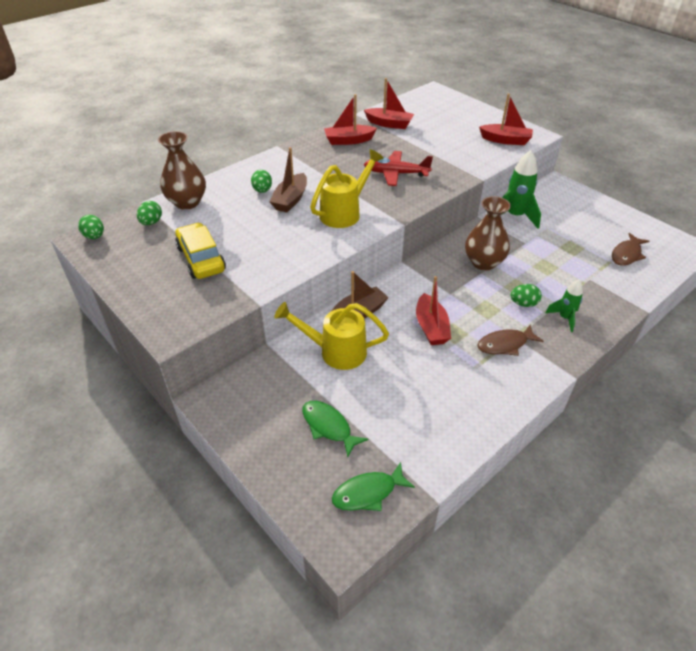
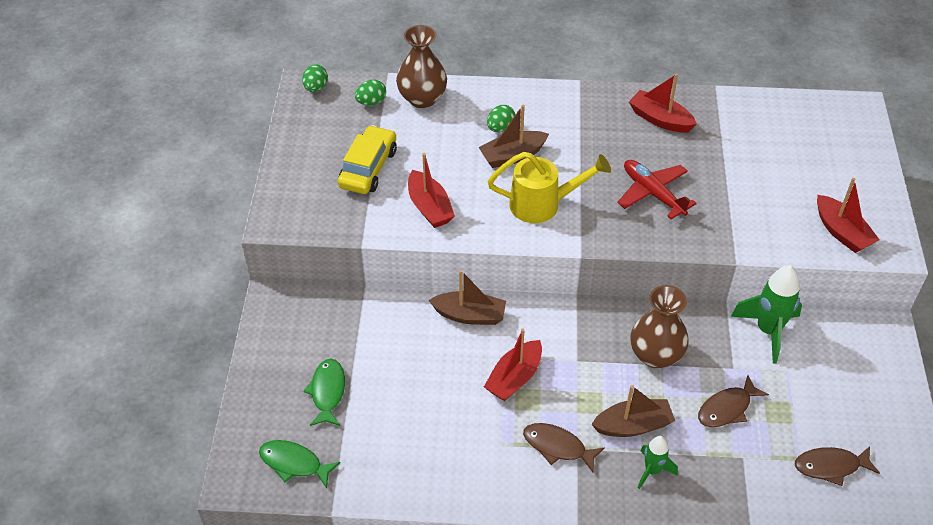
camera: 45 degrees right, 5 degrees up
(336, 351) = (408, 335): yellow watering can -> none
(389, 124) = (735, 124): red boat -> red boat (429, 207)
(523, 304) = (633, 425): green egg -> brown boat
(550, 262) = (727, 408): none -> brown fish

